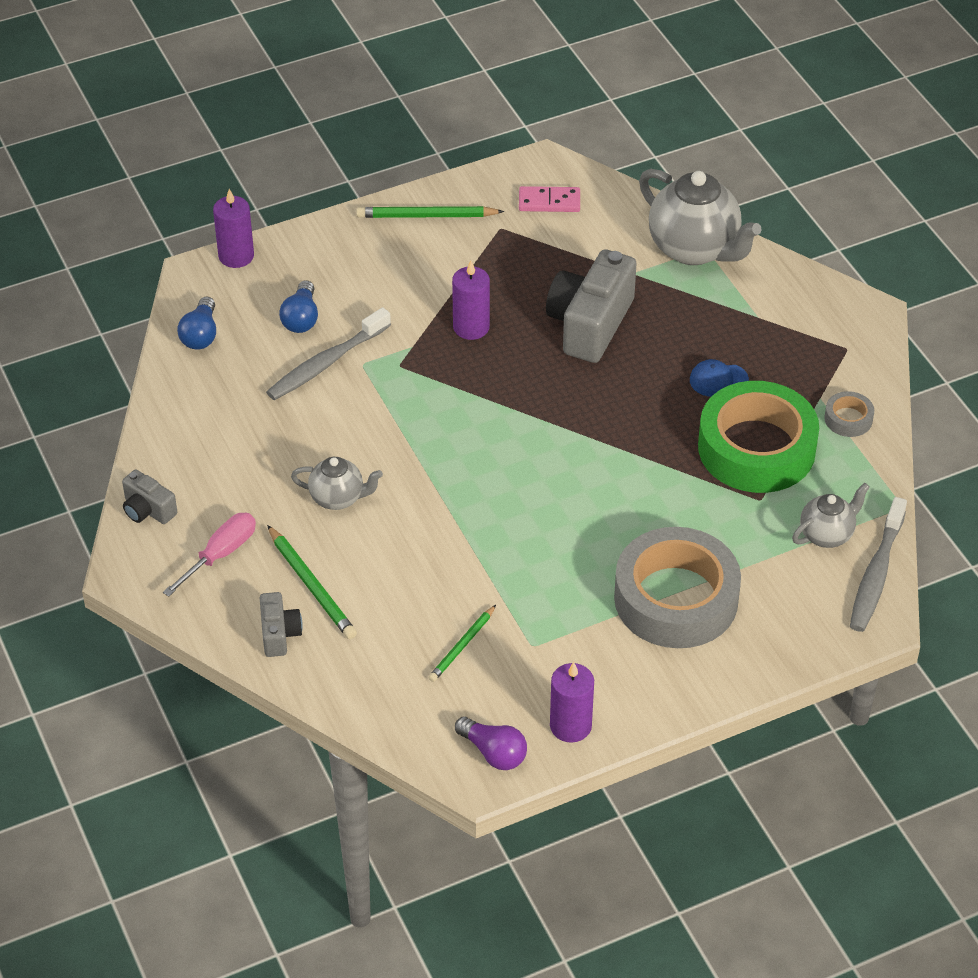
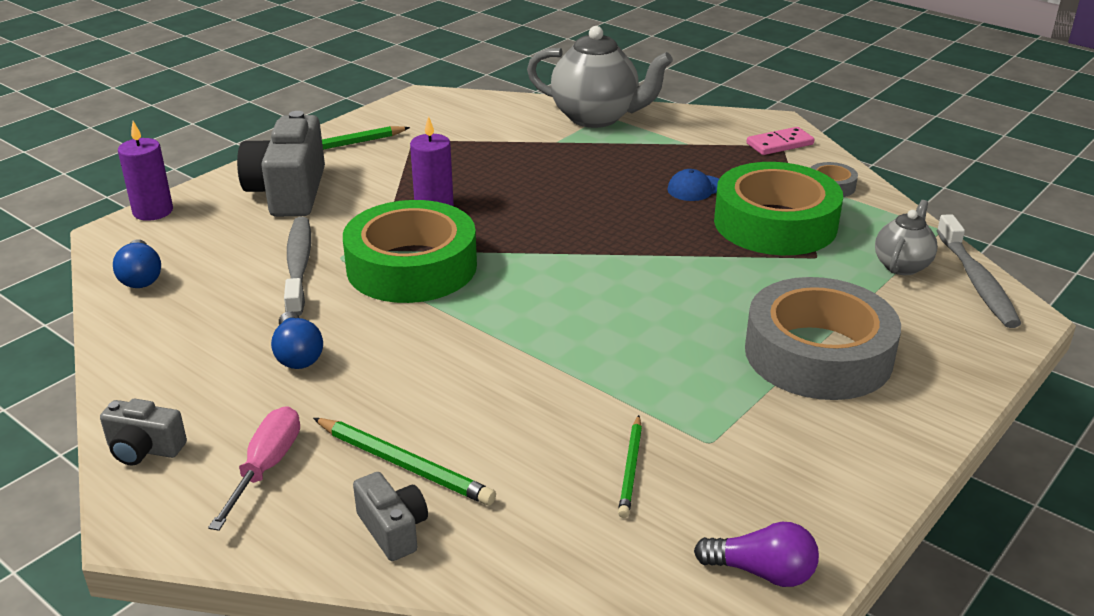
camera: 25 degrees left, 15 degrees down
(301, 318) = (251, 239): blue light bulb -> blue light bulb (297, 354)
(326, 363) = (299, 266): grey toothbrush -> grey toothbrush turned 150 degrees clockwise
(338, 498) = (383, 372): grey teapot -> none
(415, 394) = (412, 266): none -> green tape
(549, 202) = (445, 117): pink domino -> pink domino (779, 144)
(570, 726) = (824, 509): purple candle -> none
(590, 324) = (546, 180): grey camera -> grey camera (289, 192)

